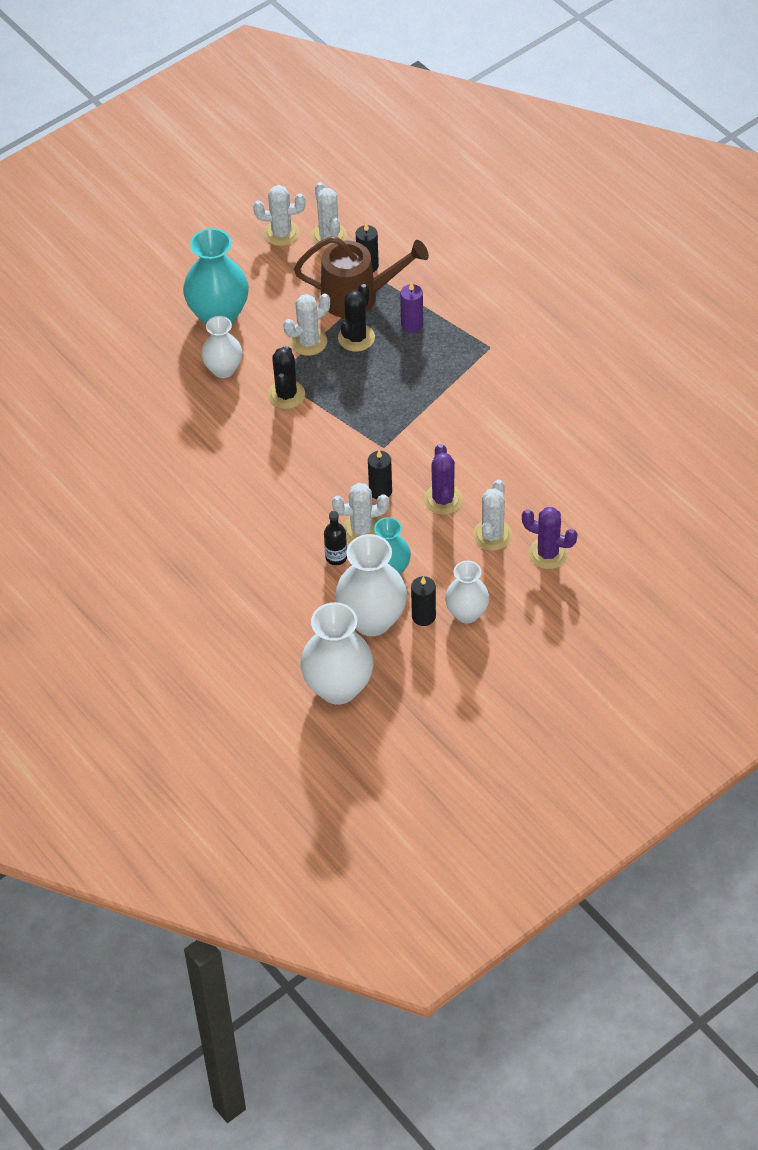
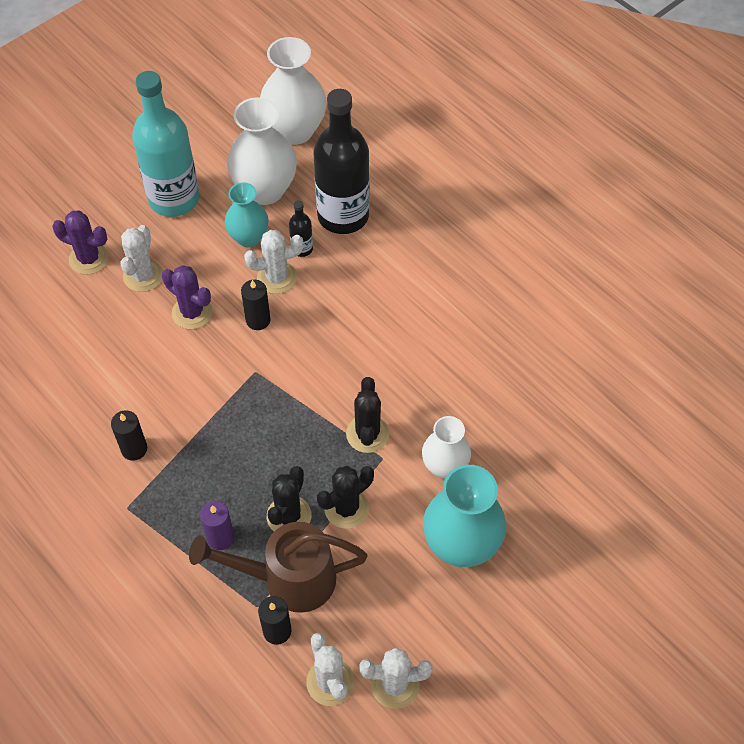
camera: 175 degrees right, 5 degrees up
(293, 590) = (343, 216): none -> black bottle
(308, 342) = (346, 508): white cactus -> black cactus
(423, 616) = (215, 194): black candle -> black candle (134, 449)
(443, 499) = (192, 312): purple cactus -> purple cactus turned 45 degrees counterclockwise
(467, 613) = (174, 199): white vase -> turquoise bottle

